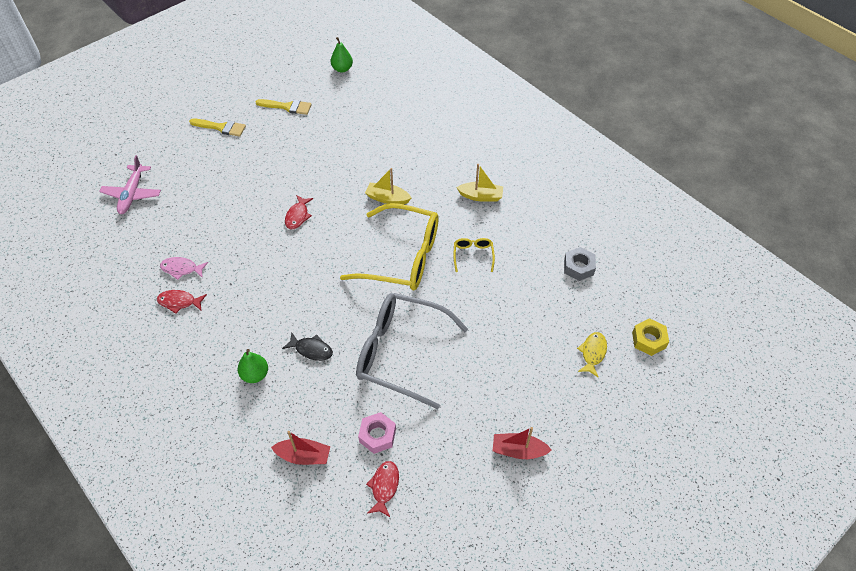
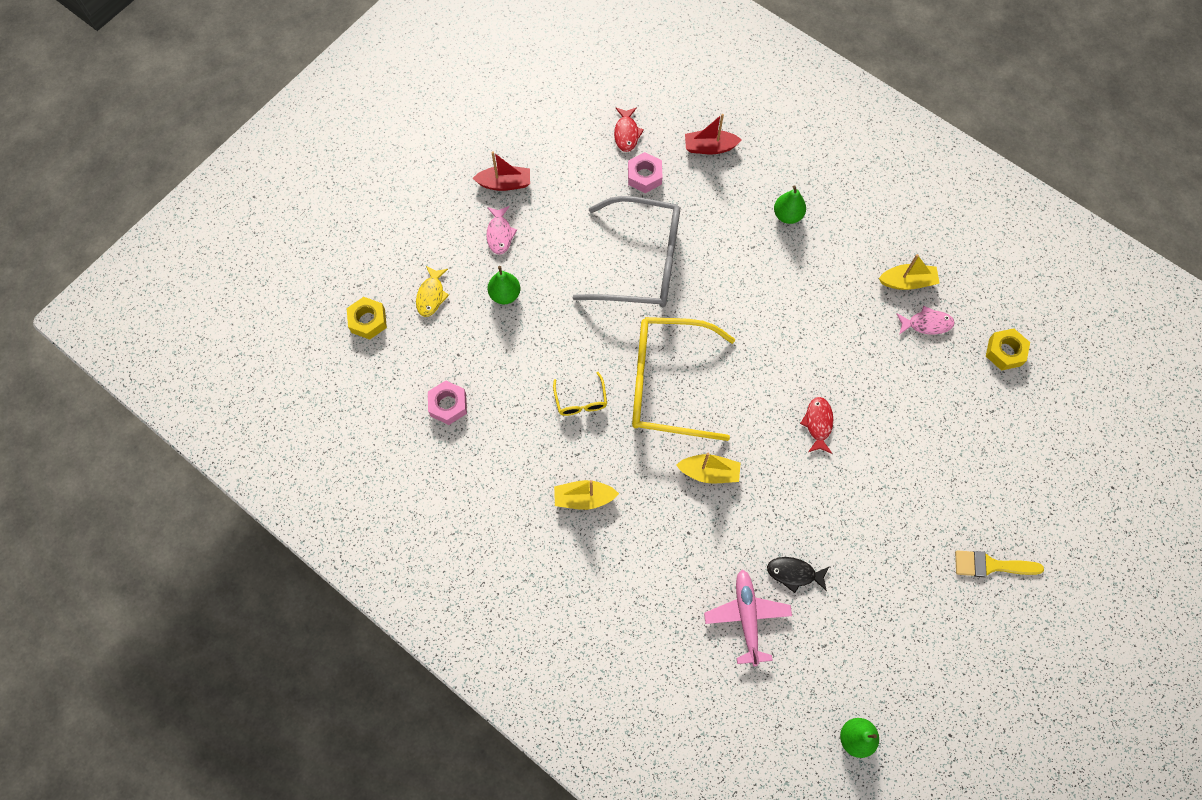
camera: 170 degrees right, 15 degrees up
(132, 194) = (1048, 422): pink plane -> pink plane (747, 617)
(133, 241) = (1005, 352): none -> yellow nut
(179, 302) = (907, 282): red fish -> yellow boat
(287, 107) = (910, 628): yellow brush -> none
(311, 349) = (738, 251): black fish -> black fish (794, 573)
(526, 344) = (505, 294): none -> green pear
(527, 399) = (500, 234): none -> pink fish
(578, 267) = (448, 405): grey nut -> pink nut

